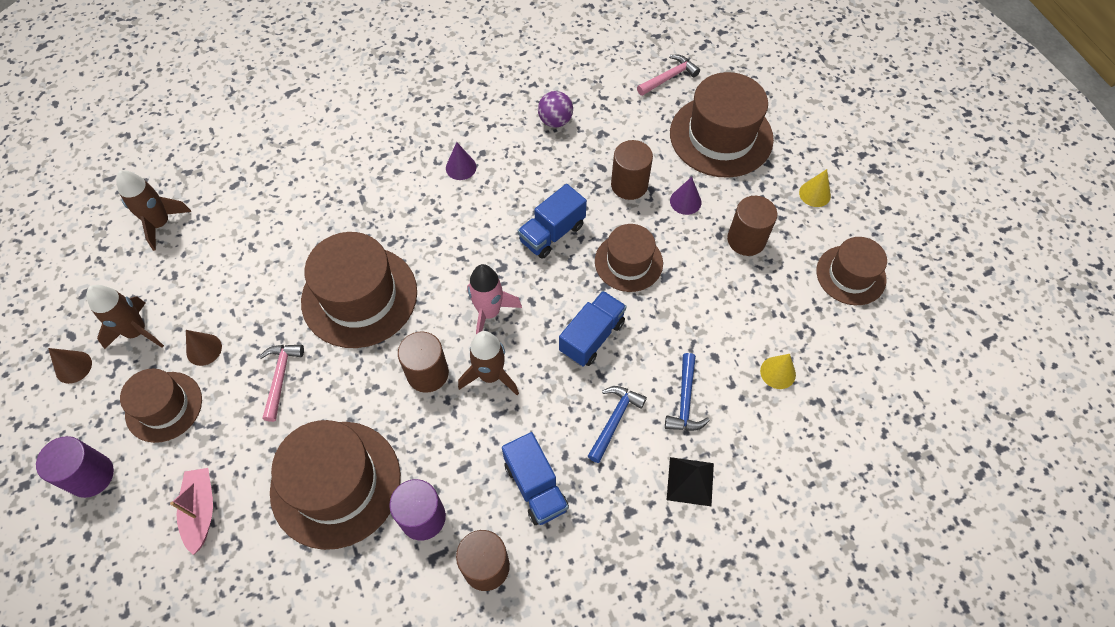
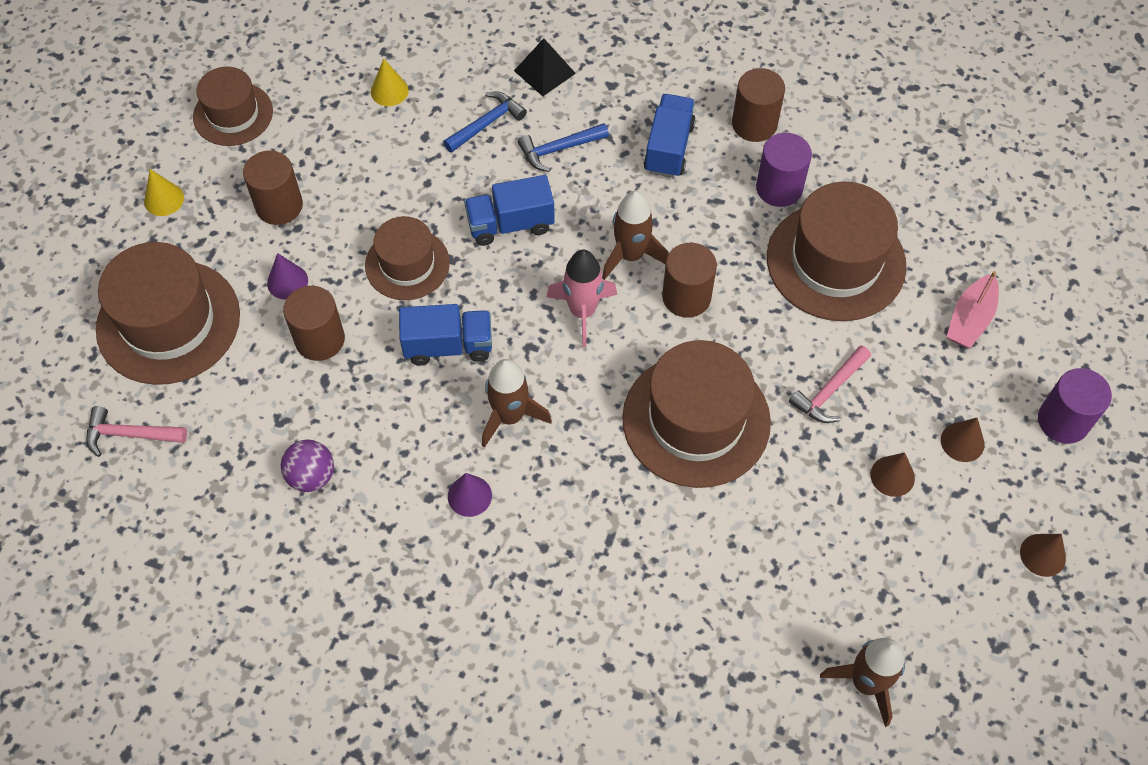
camera: 140 degrees left, 0 degrees up
(137, 332) = (956, 549): brown rocket -> brown rocket (510, 416)
(164, 406) = (962, 442): brown hat -> brown cone

